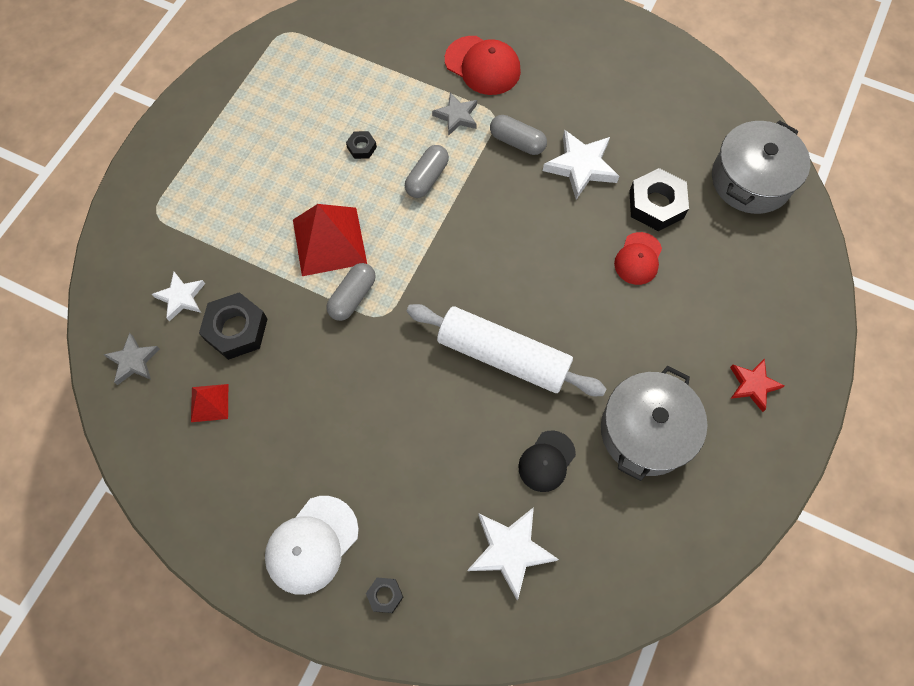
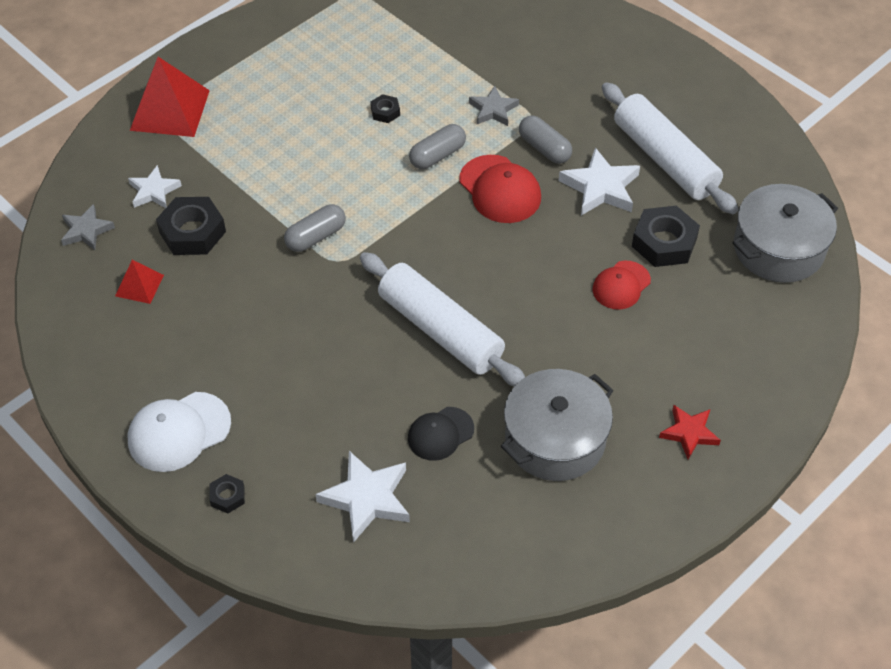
camera: 20 degrees right, 15 degrees down
(329, 241) = (316, 183): red pyramid -> red pyramid (170, 110)
(482, 65) = (541, 72): red cap -> red cap (500, 189)
(623, 121) = (664, 159): none -> white rolling pin

